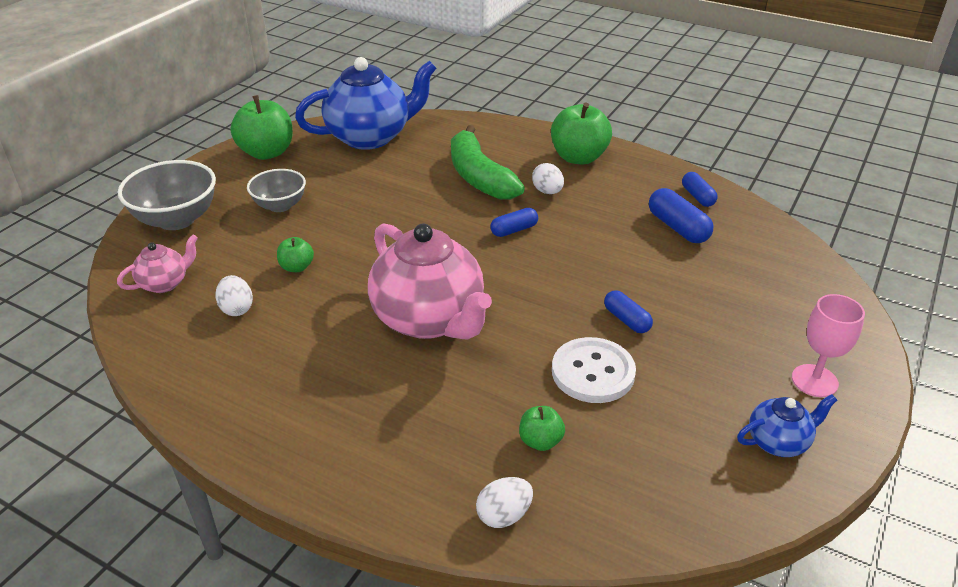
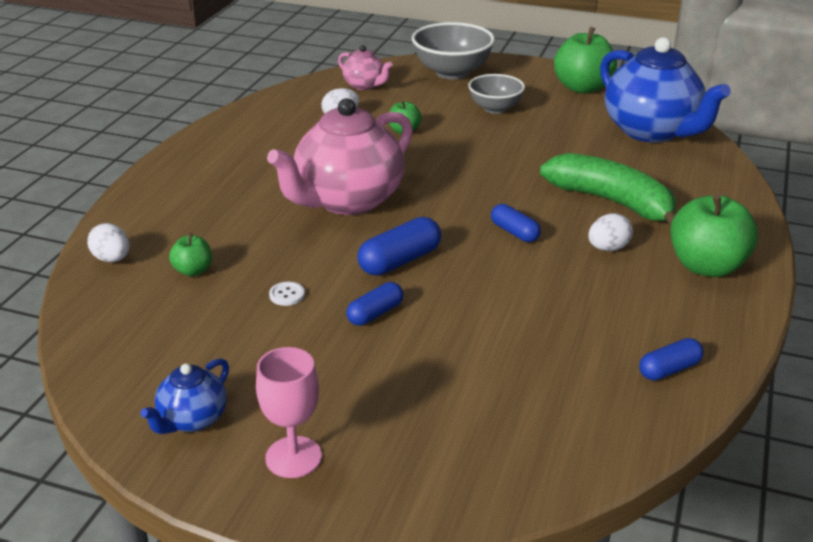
camera: 80 degrees right, 5 degrees down
(479, 177) = (612, 202): green banana -> green banana turned 75 degrees clockwise
(593, 372) = (287, 295): white button -> white button, size x0.41
(677, 227) = (579, 351): blue capsule -> blue capsule (400, 261)
(778, 442) = (192, 419): blue teapot -> blue teapot turned 60 degrees clockwise

